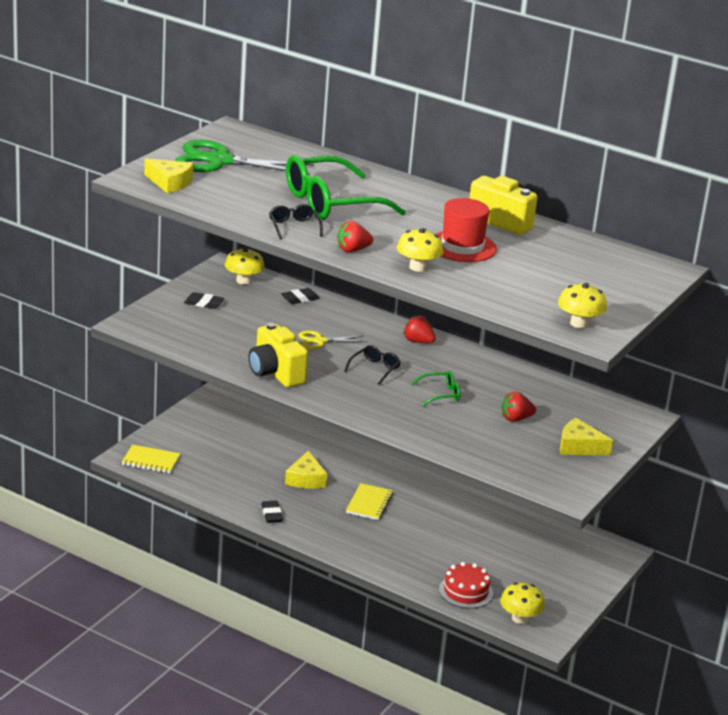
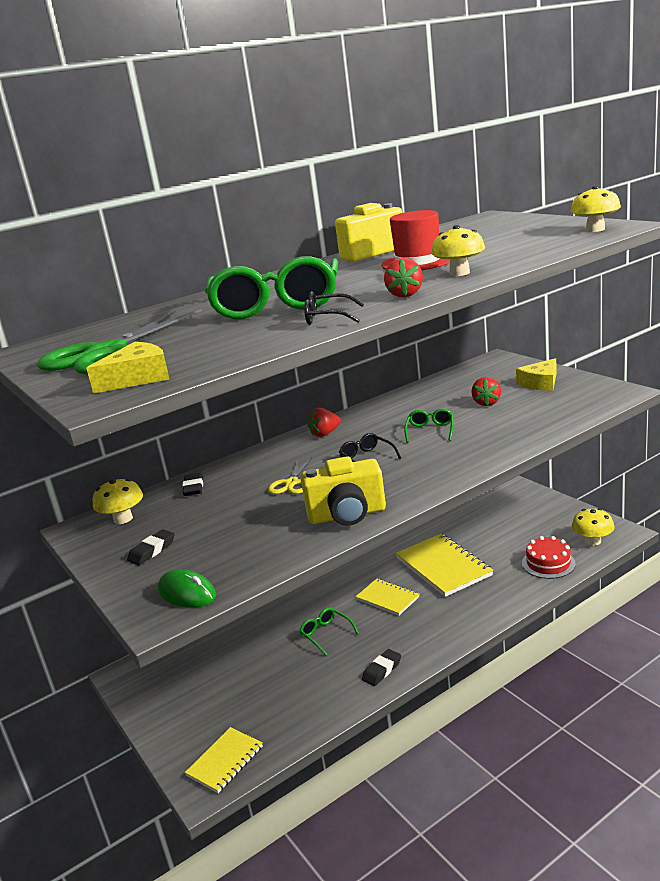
camera: 60 degrees left, 5 degrees down
(156, 329) = (187, 593): none -> green mouse
(271, 514) = (382, 670): black eraser -> black eraser turned 60 degrees counterclockwise
(306, 479) = (326, 634): yellow cheese -> green glasses
(432, 529) = (443, 567): none -> yellow notebook

